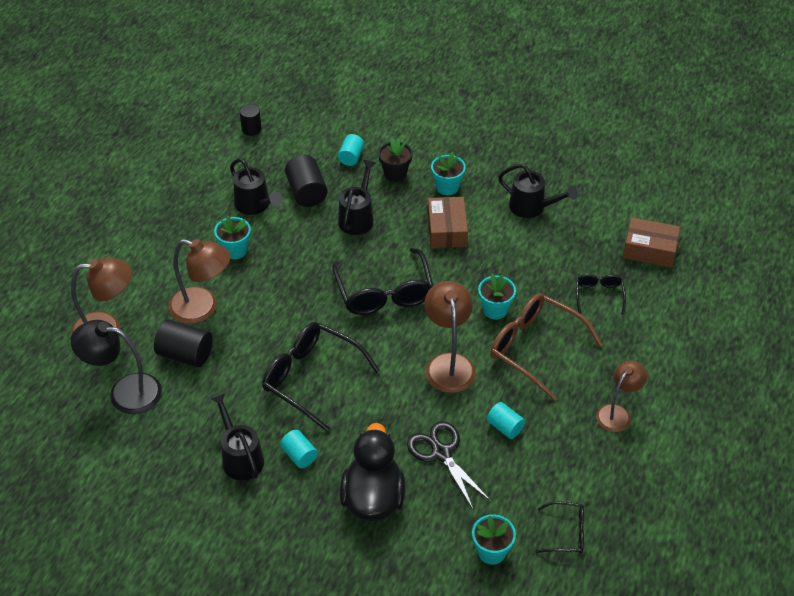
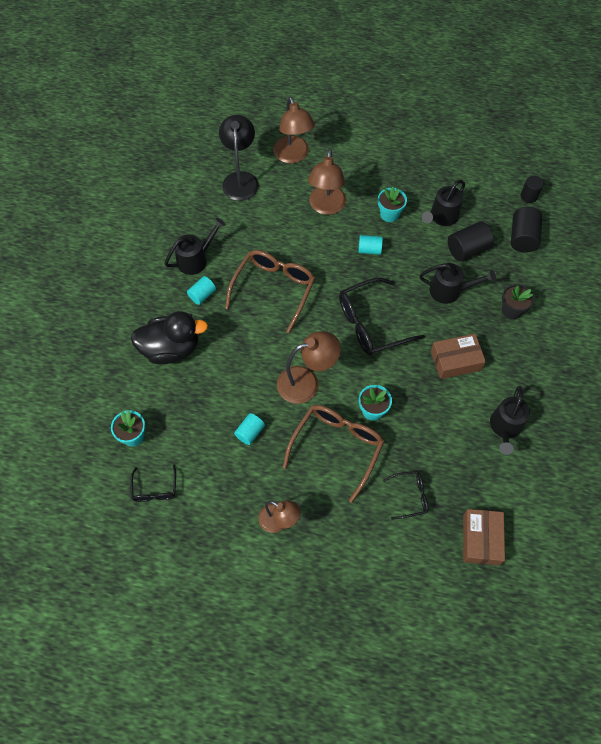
camera: 80 degrees right, 15 degrees up
(185, 354) = (280, 206): black cylinder -> black cylinder (522, 238)
(311, 378) = (274, 289): black glasses -> brown glasses
(351, 157) = (520, 273): turquoise cylinder -> turquoise cylinder (369, 250)
(441, 453) = (218, 389): black scissors -> none
(447, 187) = (508, 354): turquoise flower pot -> none

